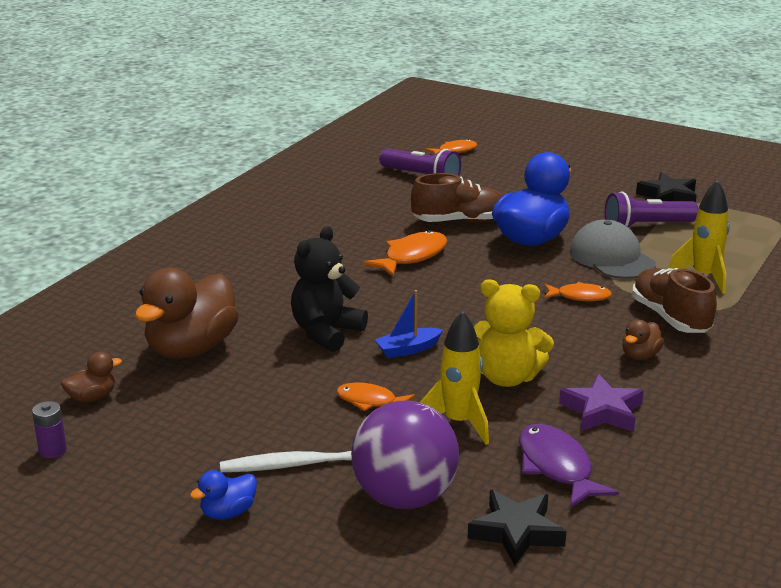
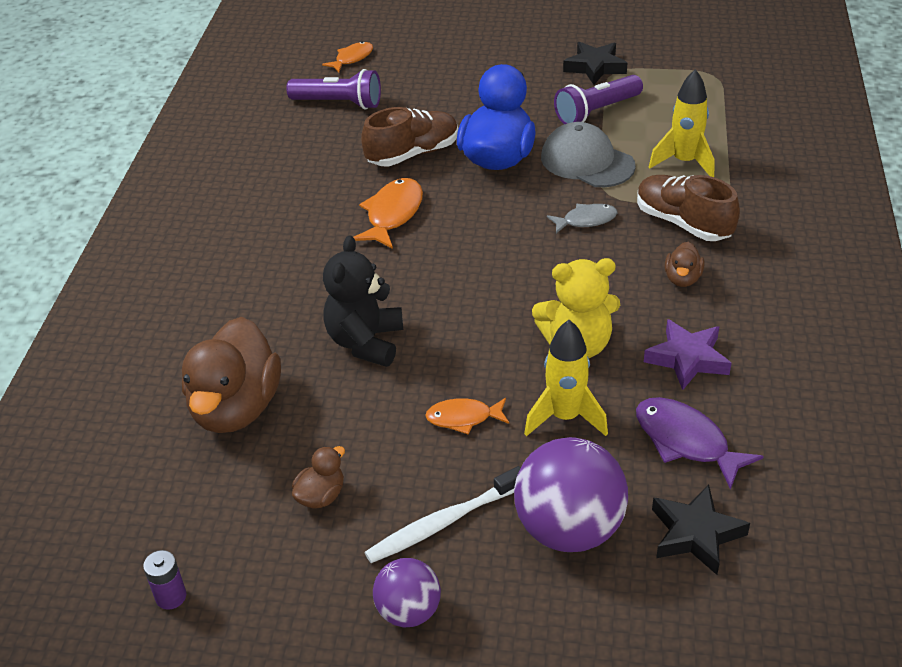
camera: 20 degrees left, 15 degrees up
(92, 397) = (169, 510): brown duck -> brown duck (321, 496)
(228, 512) = (409, 611): blue duck -> purple ball
(408, 349) = (461, 339): blue boat -> none
(580, 296) = (586, 220): orange fish -> grey fish

